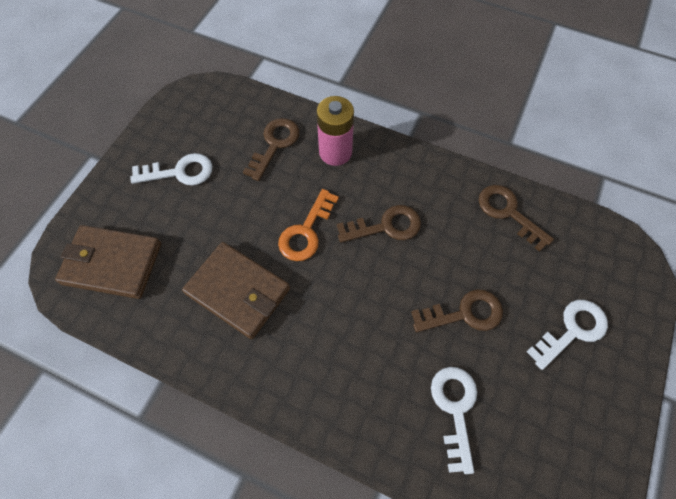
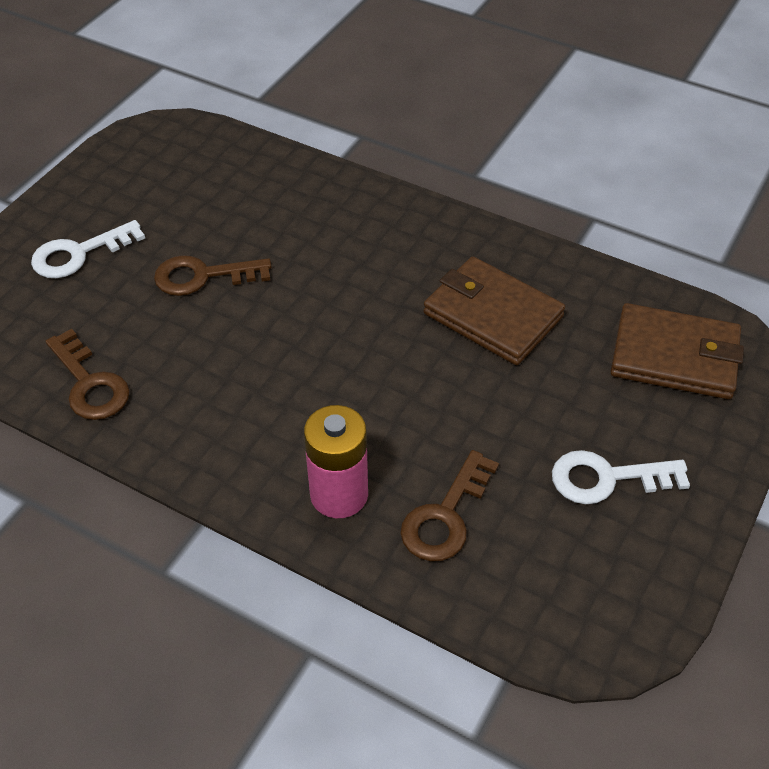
camera: 175 degrees left, 15 degrees down
(306, 231) = (397, 378): orange key -> none
(385, 226) = (279, 377): brown key -> none
(455, 409) = (245, 201): white key -> none

